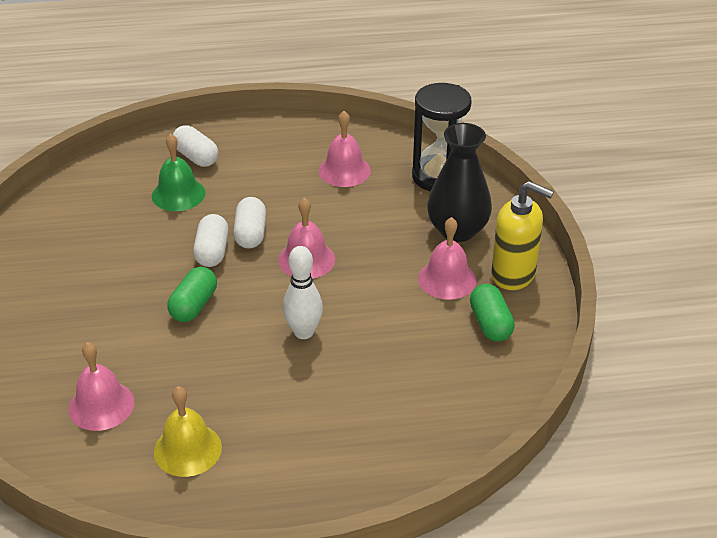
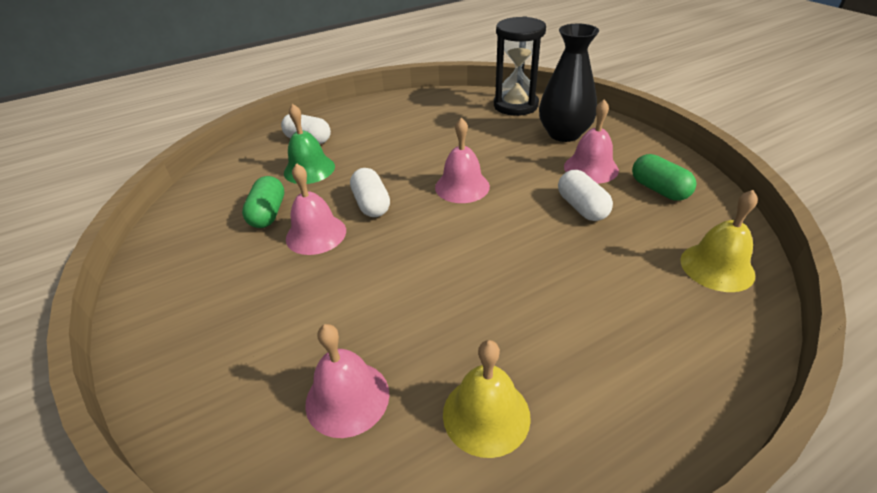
camera: 20 degrees left, 0 degrees up
(194, 305) = (385, 255): green capsule -> green capsule (268, 213)
(250, 234) = (397, 181): white capsule -> white capsule (582, 207)
(303, 332) = (510, 245): white bowling pin -> none
(344, 171) = (440, 119): pink bell -> pink bell (316, 234)
(464, 411) = (717, 267): none -> yellow bell
(513, 274) = (637, 151): yellow soap dispenser -> none

